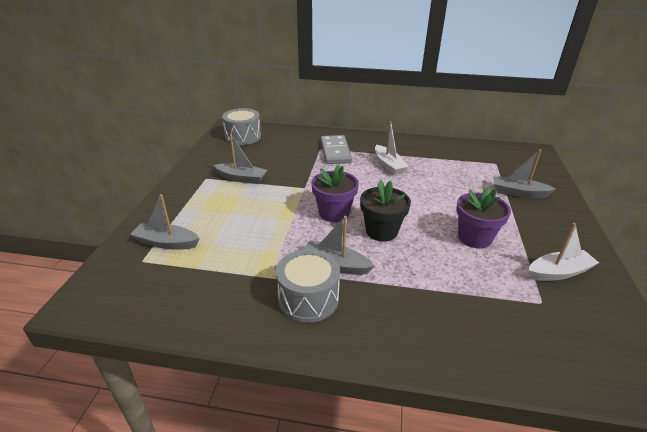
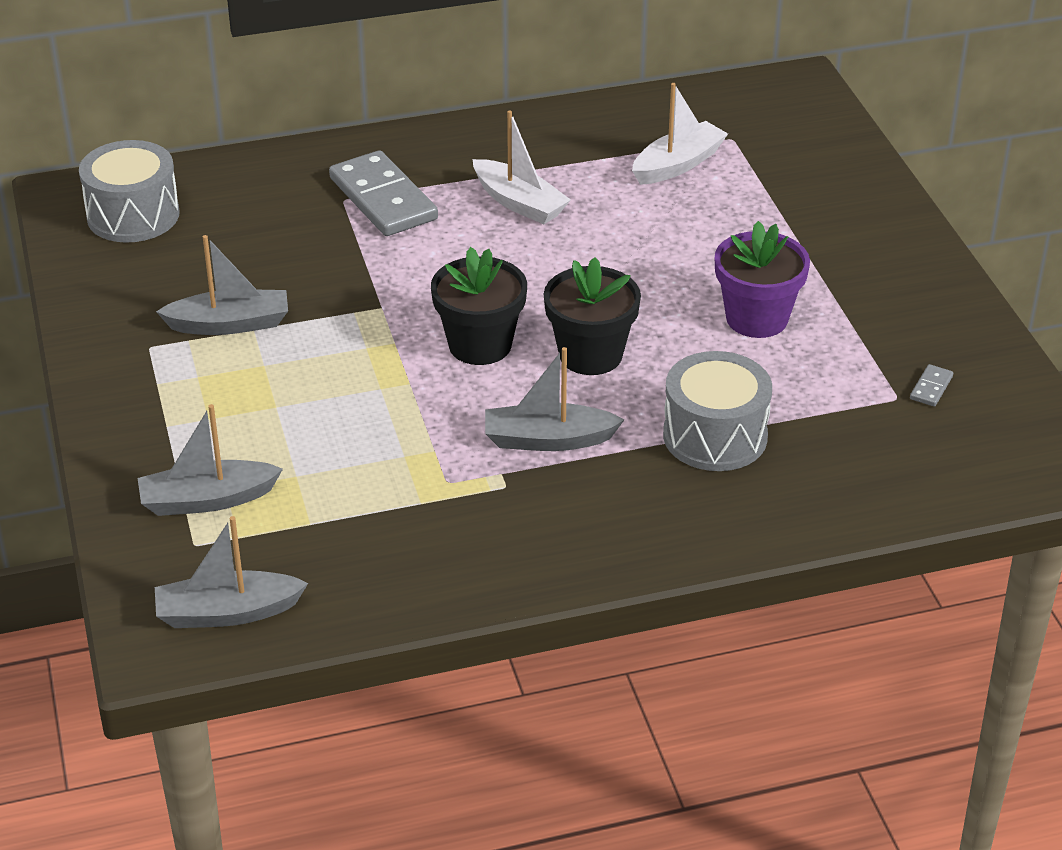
camera: 25 degrees left, 5 degrees up
(308, 298) = (541, 507): grey drum -> grey drum (715, 436)
(334, 213) = (480, 345): purple flower pot -> black flower pot
(518, 193) = (798, 200): grey boat -> grey boat (227, 613)
(558, 272) = (909, 340): white boat -> white boat (678, 164)
(565, 303) = (931, 388): none -> grey domino

